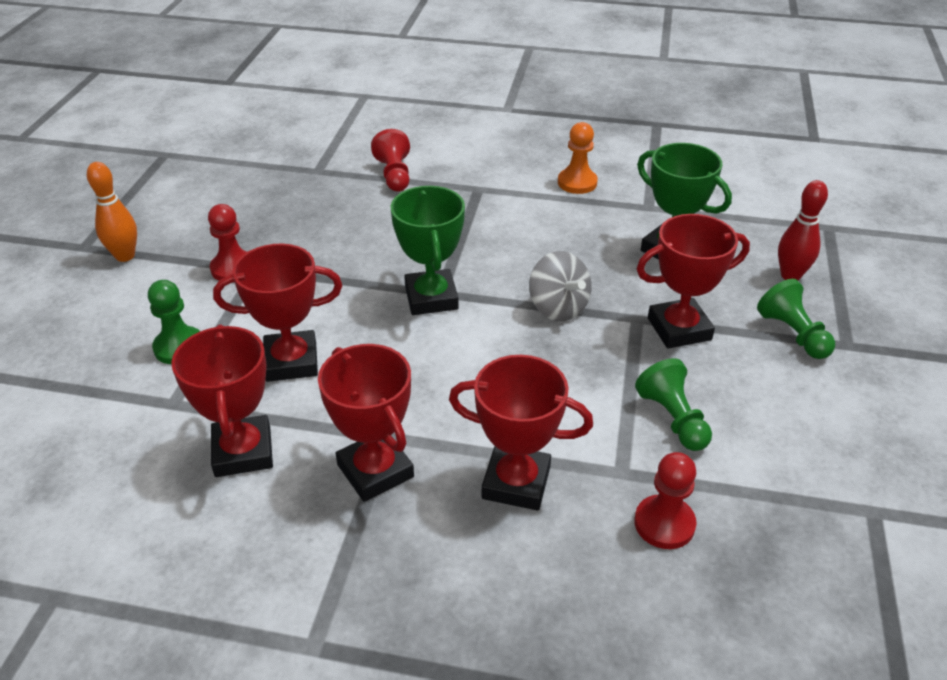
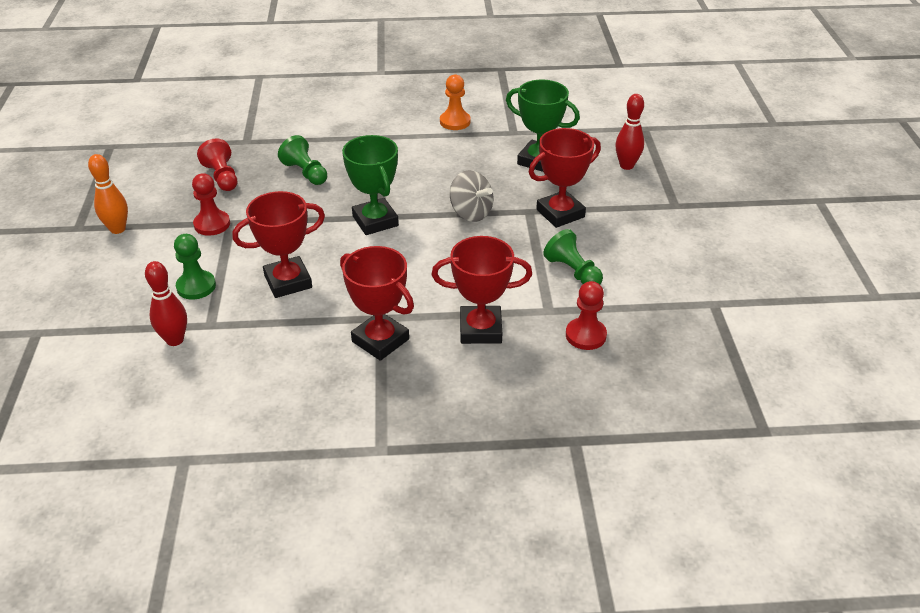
camera: 15 degrees left, 0 degrees up
(121, 416) = (175, 340): none -> red bowling pin
(243, 452) = (279, 346): red trophy -> none
(394, 175) = (310, 136): red pawn -> red pawn (222, 177)
(793, 334) = (638, 204): green pawn -> green pawn (305, 173)

